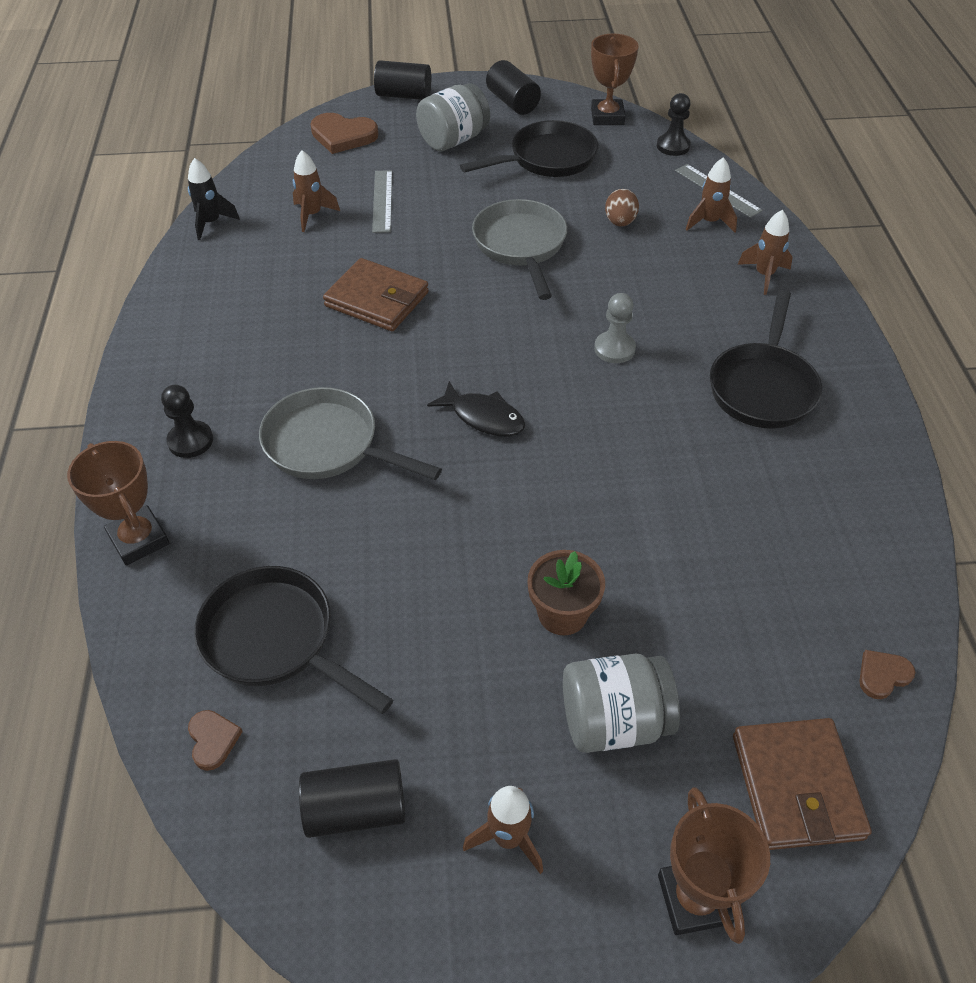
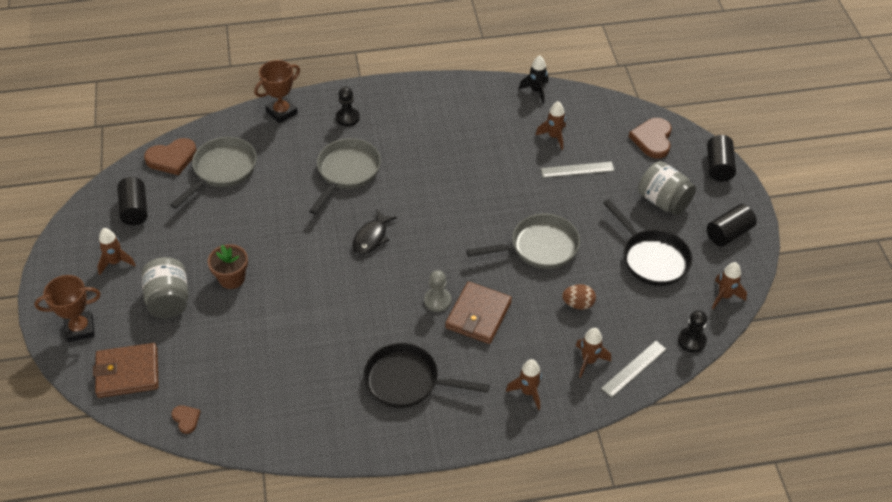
camera: 85 degrees right, 0 degrees up
(213, 740) = (172, 158): brown heart -> brown heart, size x1.89
(275, 639) = (222, 170): black pan -> grey pan
(377, 299) = (472, 178): brown wallet -> brown wallet (478, 315)
(607, 117) = (724, 296): brown trophy -> brown rocket

